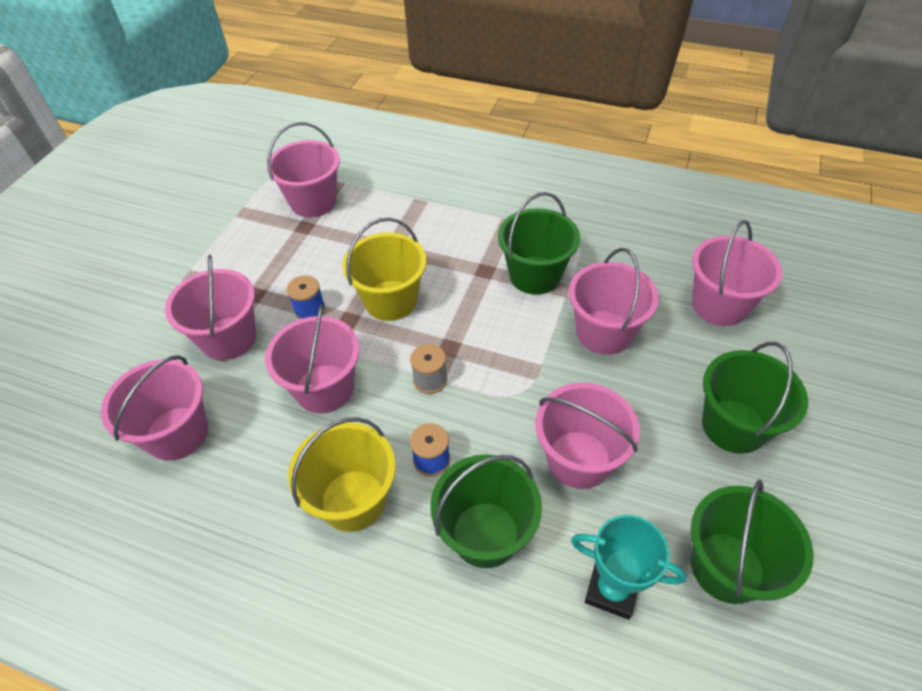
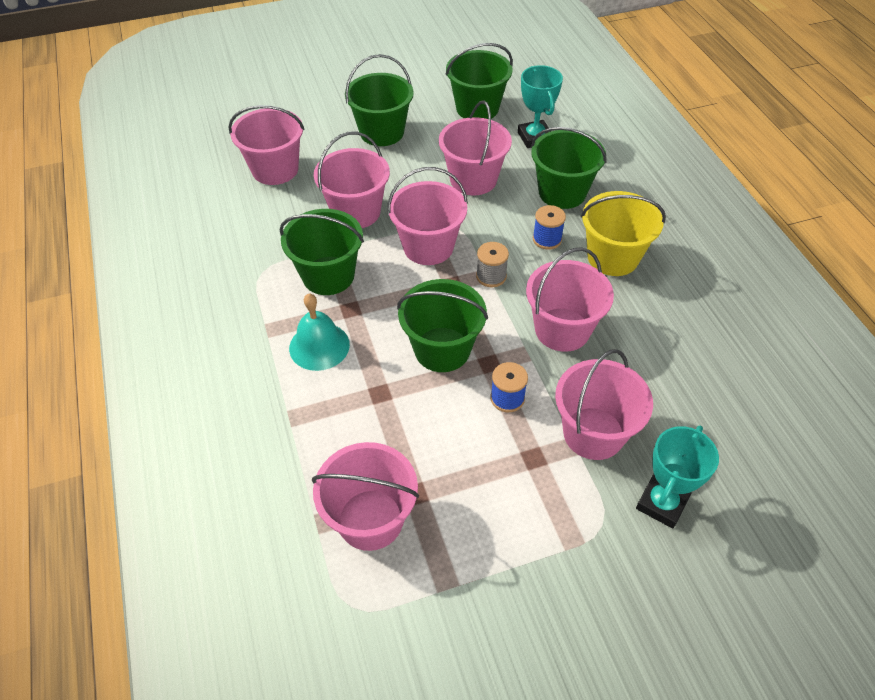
camera: 130 degrees left, 0 degrees up
(146, 336) = (662, 503): none -> turquoise trophy
(177, 433) = (692, 388): pink bucket -> pink bucket (428, 247)
(391, 300) = (442, 349): yellow bucket -> green bucket
(466, 238) = (319, 346): none -> turquoise bell

